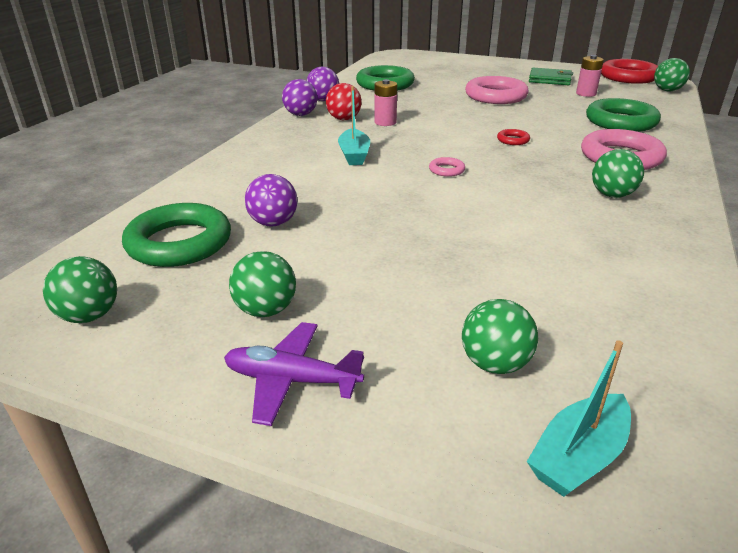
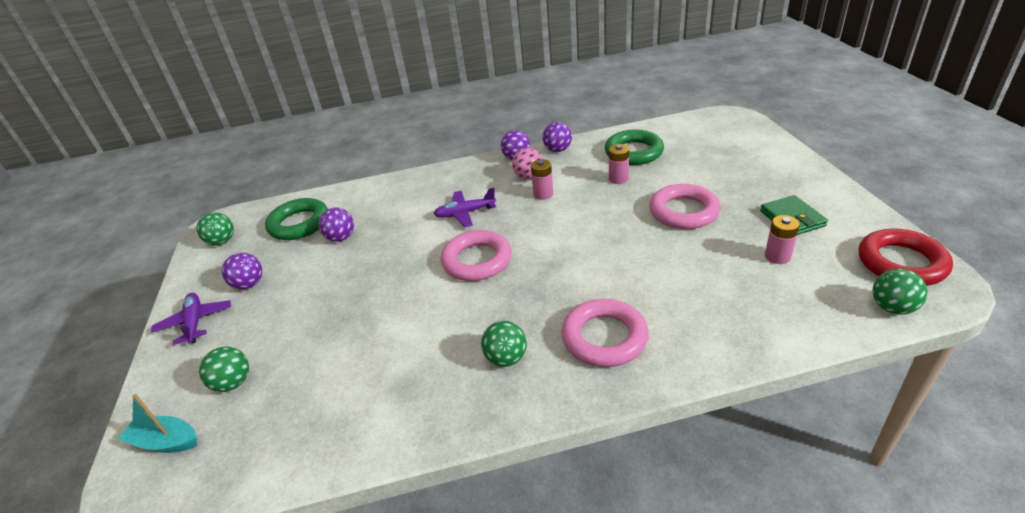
camera: 60 degrees right, 5 degrees up
(266, 310) = (249, 284): green ball -> purple ball
(344, 119) = (529, 176): red ball -> pink ball
(354, 155) = (465, 213): turquoise boat -> purple plane
(414, 98) = (618, 179): none -> pink battery
(446, 170) = (477, 260): pink ring -> pink ring, size x2.31
(513, 140) = (576, 265): red ring -> none
(620, 122) = (712, 307): green ring -> none

